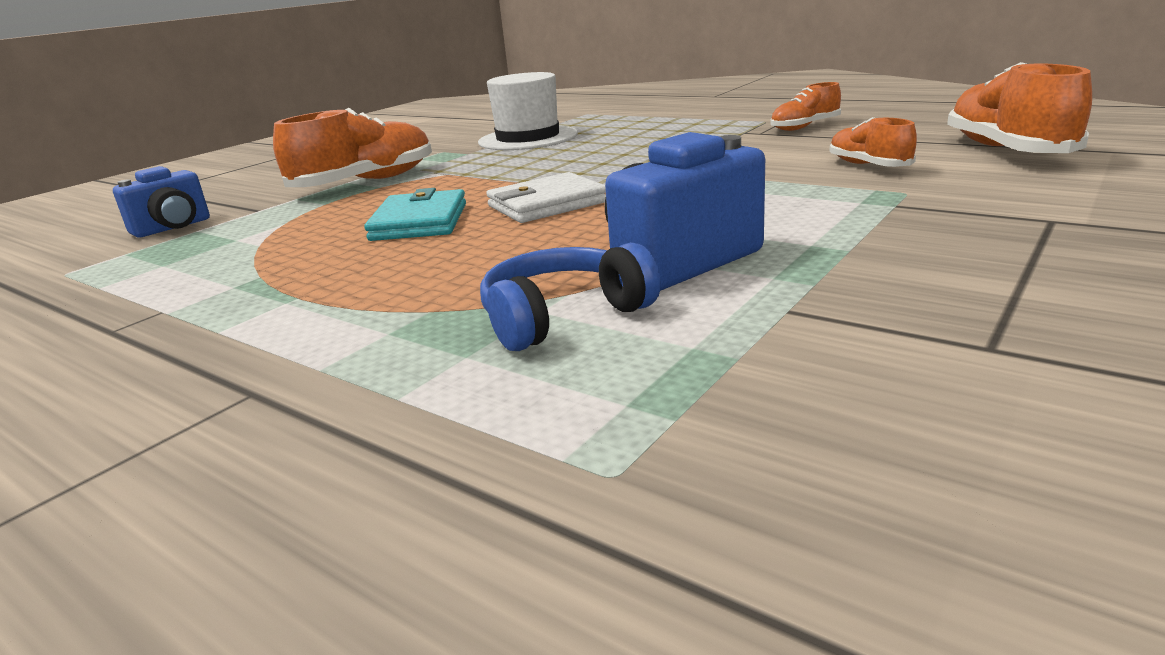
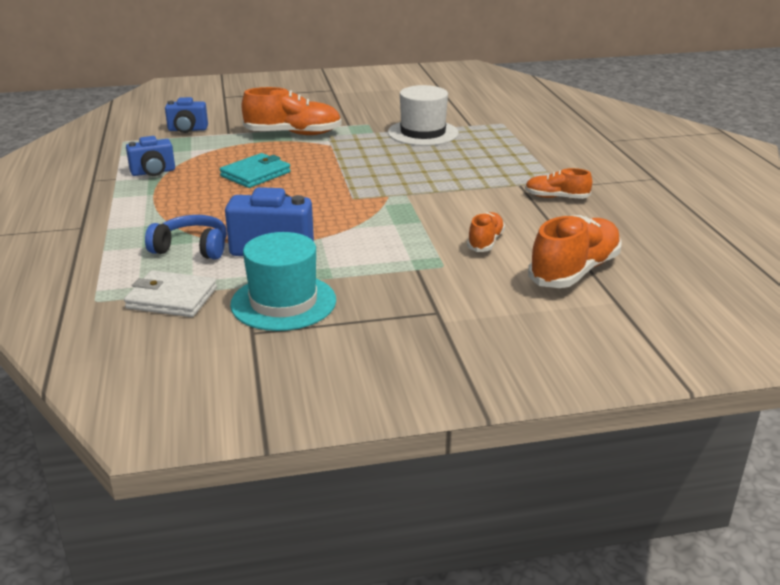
camera: 40 degrees right, 5 degrees up
(227, 279) = (153, 172): none -> blue camera
(547, 204) = (314, 189): white wallet -> white wallet (172, 298)
(894, 297) = (283, 302): none -> turquoise hat

